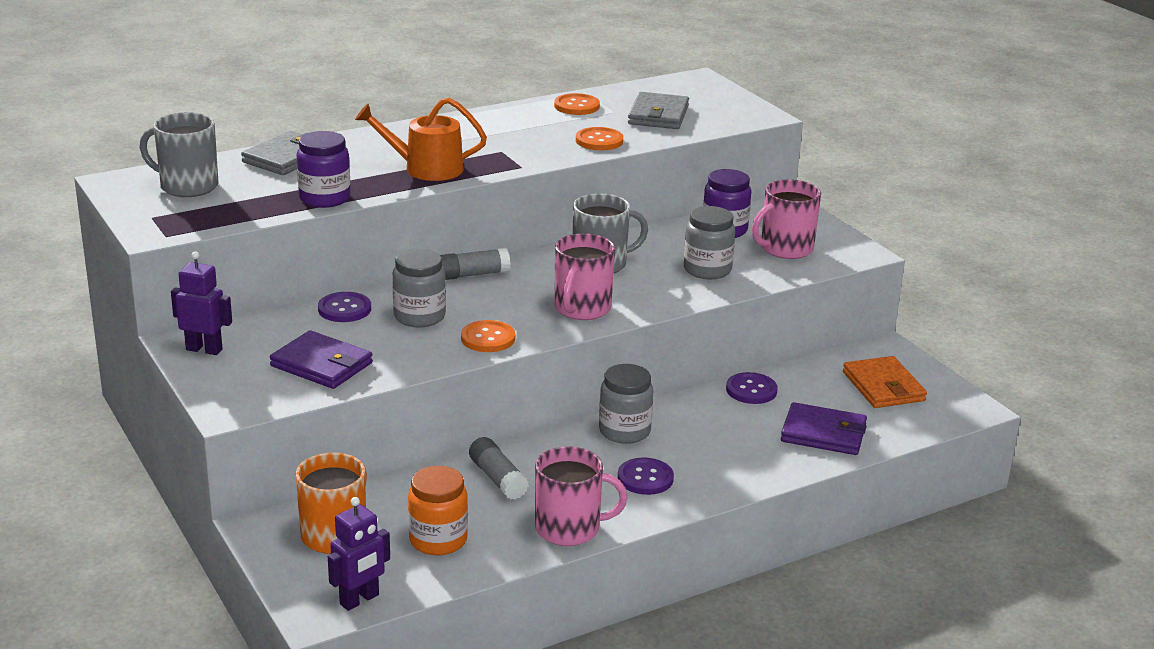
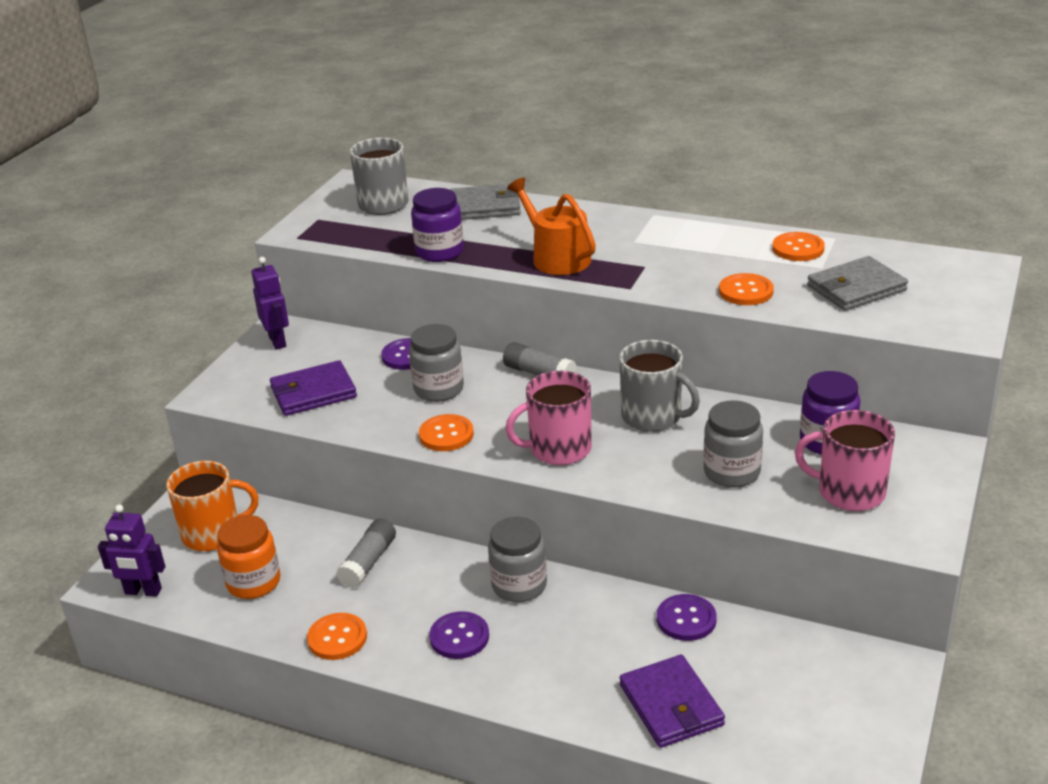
camera: 55 degrees right, 5 degrees up
(321, 365) = (313, 392): purple wallet -> purple wallet turned 75 degrees clockwise
(569, 529) = (337, 638): pink mug -> orange button
(883, 386) = (817, 701): orange wallet -> none

